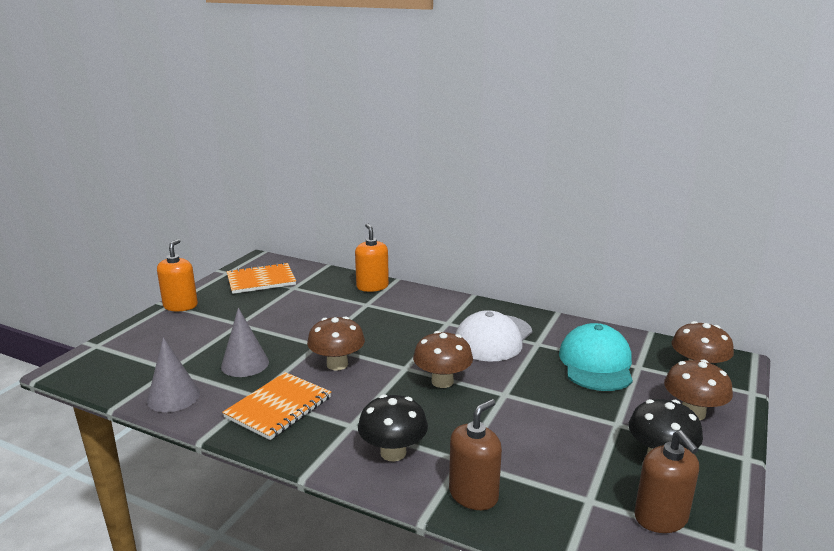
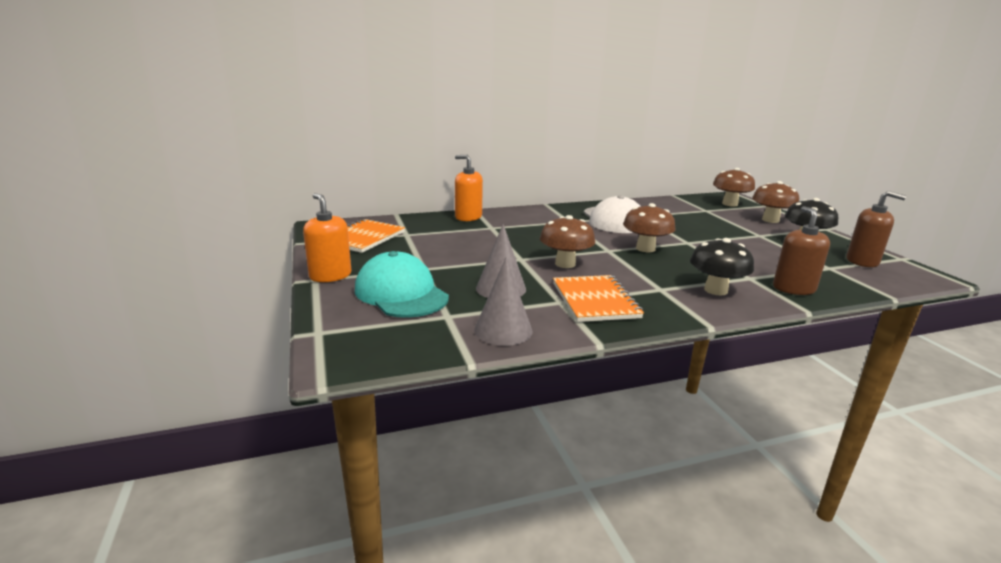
camera: 45 degrees left, 0 degrees up
(596, 363) = (688, 215): turquoise cap -> turquoise cap (401, 293)

